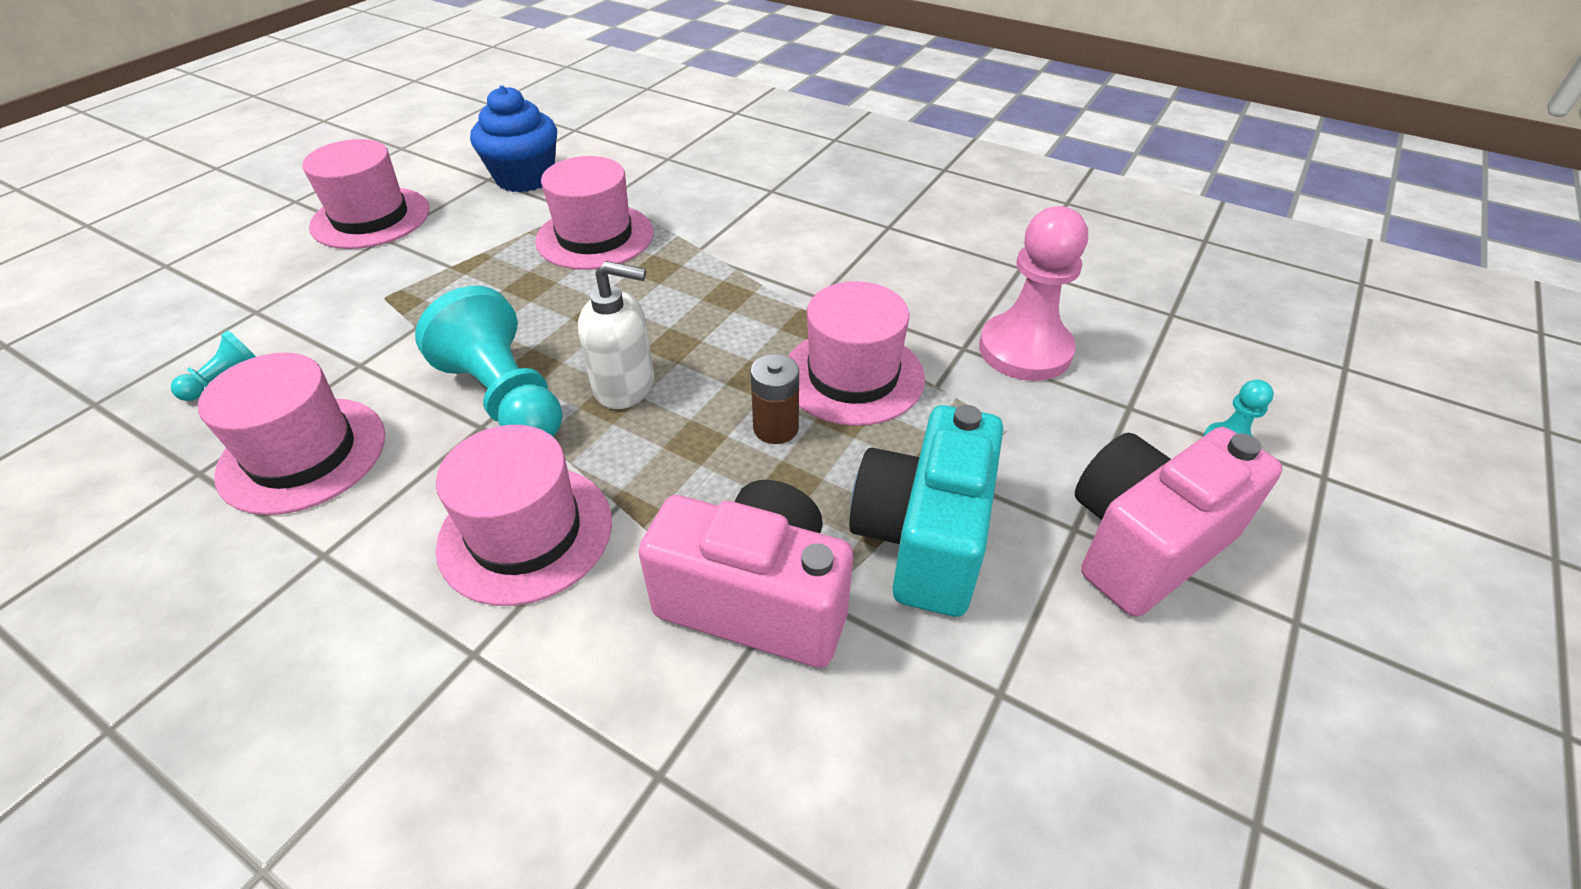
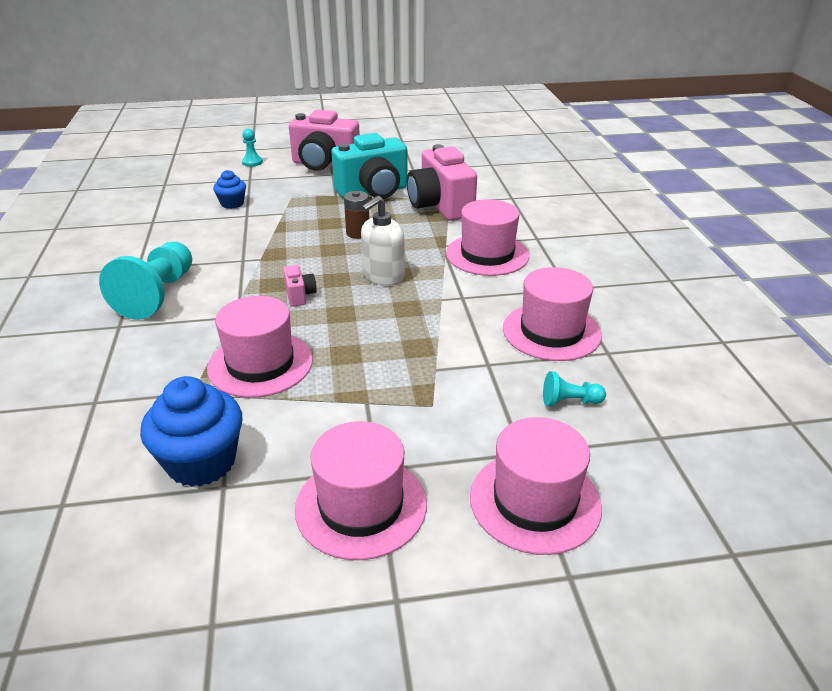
camera: 130 degrees left, 10 degrees down
(506, 398) = (437, 302): turquoise pawn -> turquoise pawn (157, 295)
(625, 386) = (383, 276): white soap dispenser -> white soap dispenser turned 105 degrees counterclockwise
(677, 303) = (300, 295): none -> pink camera
(853, 376) = (300, 230): pink hat -> pink hat (535, 501)
(1025, 350) = (232, 203): pink pawn -> blue cupcake

